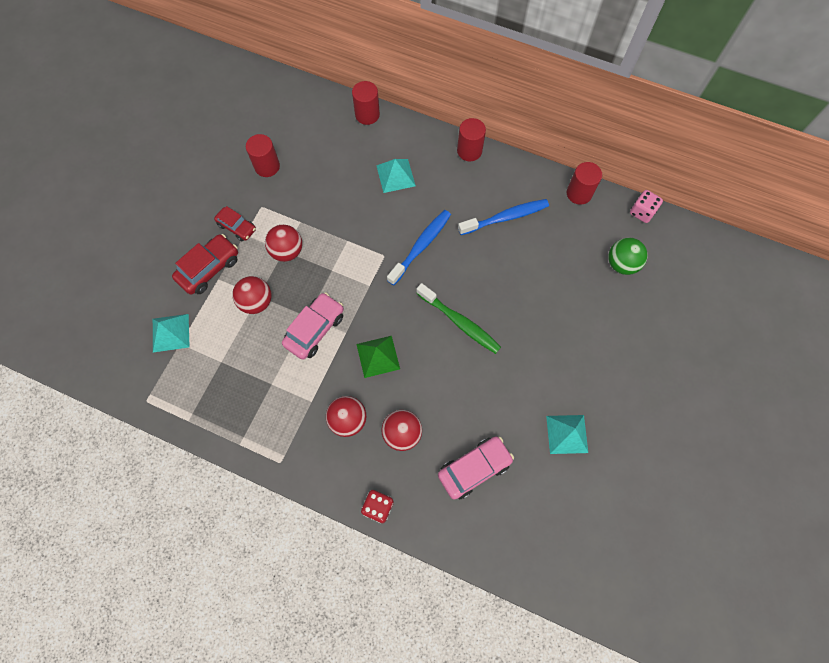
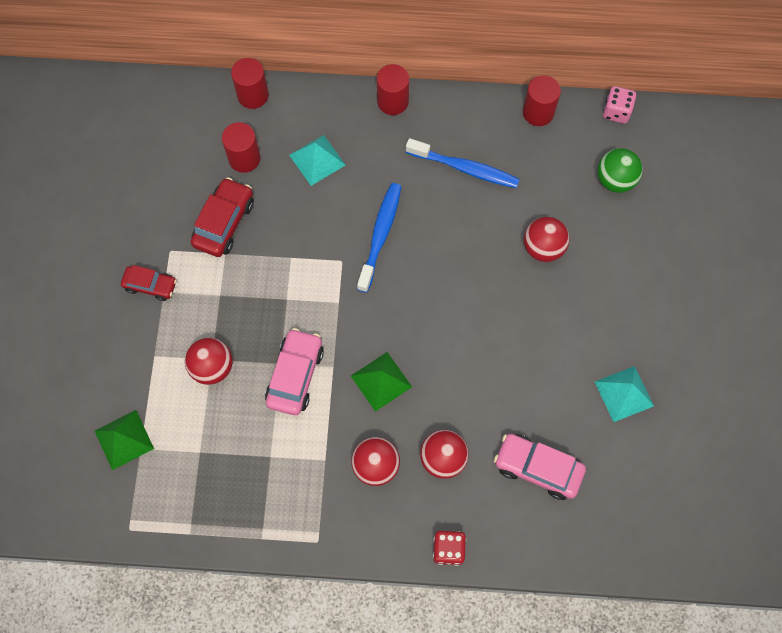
camera: 20 degrees left, 0 degrees up
(170, 333) = (124, 439): turquoise pyramid -> green pyramid
(209, 268) = (138, 347): red car -> red car (224, 223)
(267, 166) = (156, 199): red cylinder -> red cylinder (244, 158)
(287, 251) = (224, 294): red ball -> red ball (543, 248)
(460, 322) = (459, 309): green toothbrush -> none
(474, 468) = (537, 468): pink car -> pink car turned 105 degrees counterclockwise
(506, 217) = (465, 168): blue toothbrush -> blue toothbrush turned 60 degrees clockwise

